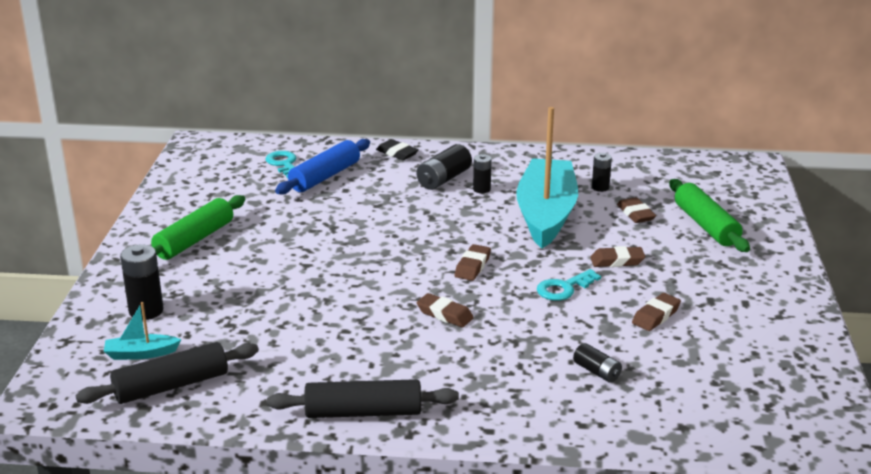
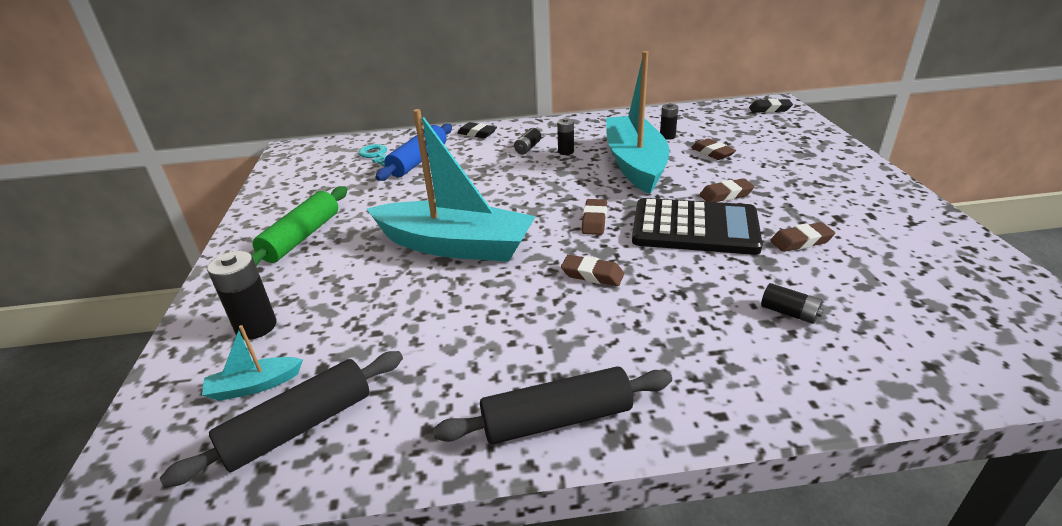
camera: 10 degrees left, 5 degrees up
(332, 270) = (455, 246): none -> turquoise boat
(444, 179) = (528, 148): black battery -> black battery, size x0.62
(564, 288) = (695, 228): turquoise key -> black calculator
(656, 316) = (801, 241): brown eraser -> brown eraser turned 45 degrees clockwise
(706, 225) = (779, 153): green rolling pin -> none
(738, 171) = (769, 109): none -> black eraser

